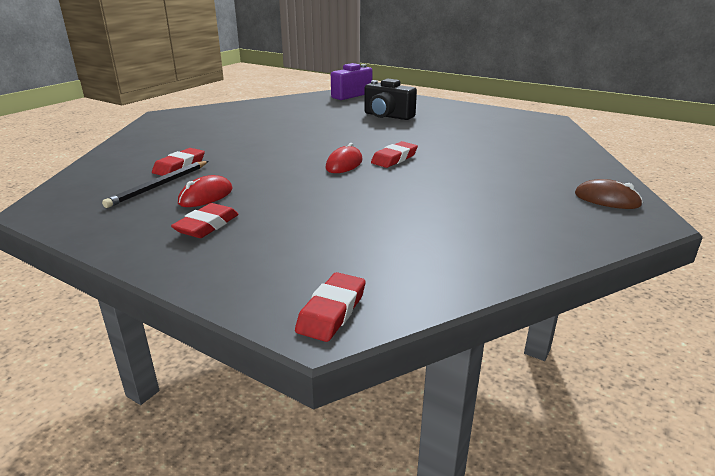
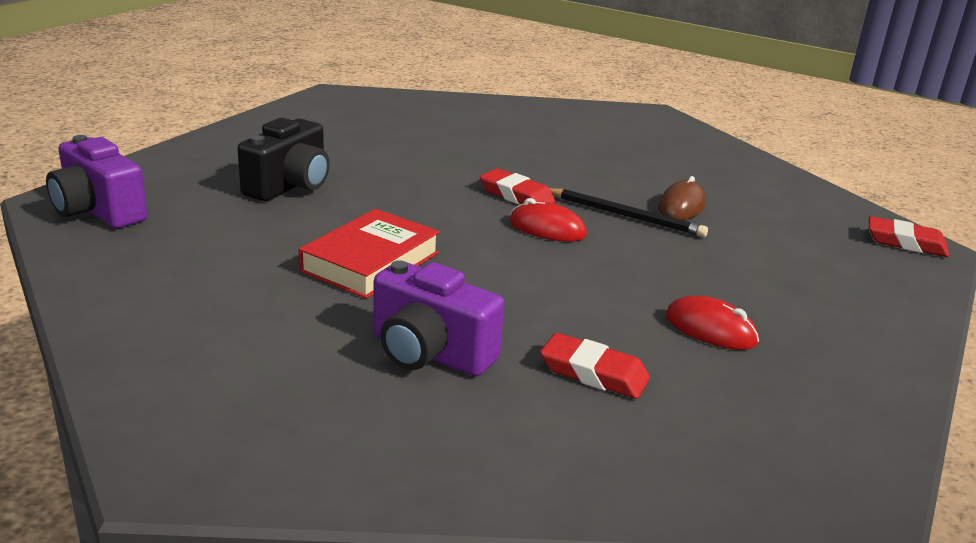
camera: 95 degrees left, 0 degrees up
(159, 185) = (690, 380): black pencil -> black pencil (626, 216)
(207, 225) = (799, 318): red eraser -> none
(213, 140) = (429, 353): none -> purple camera
(301, 130) = (371, 262): none -> red book
(607, 199) = (615, 117): brown mouse -> brown mouse (681, 206)

